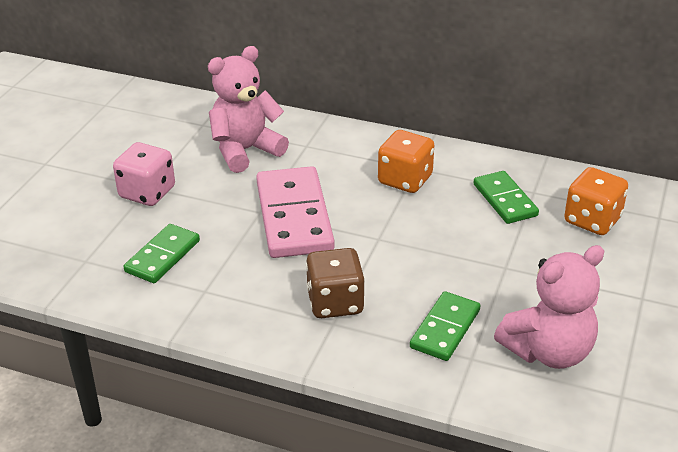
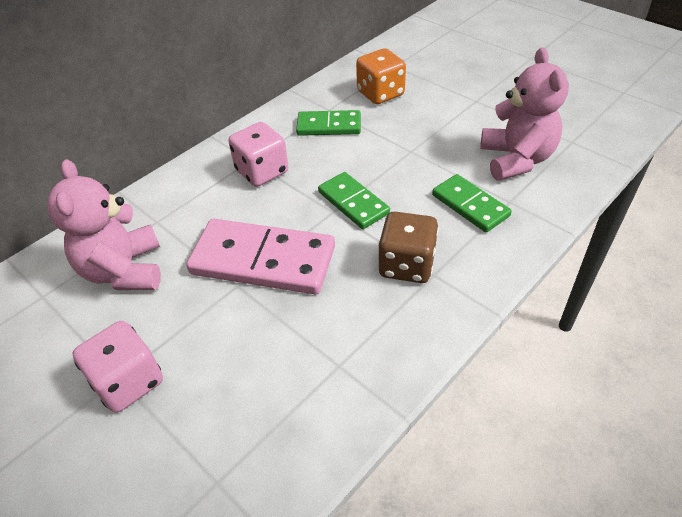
camera: 65 degrees left, 10 degrees up
(163, 256) = (258, 392): green domino -> green domino (353, 203)
(405, 180) = (262, 171): orange dice -> pink dice

